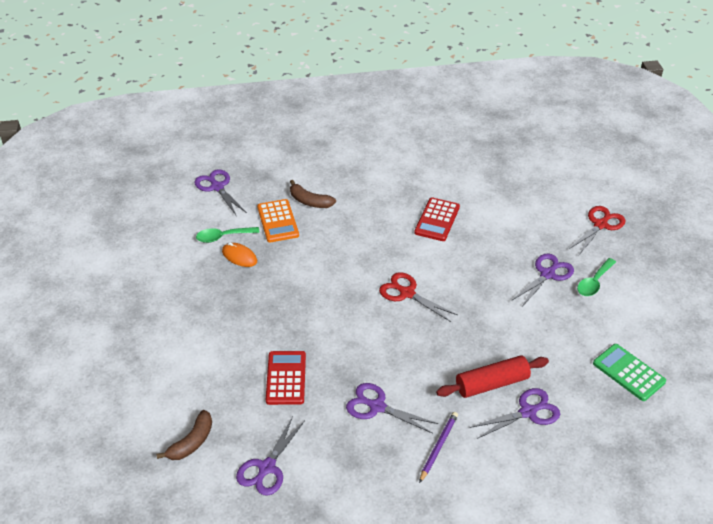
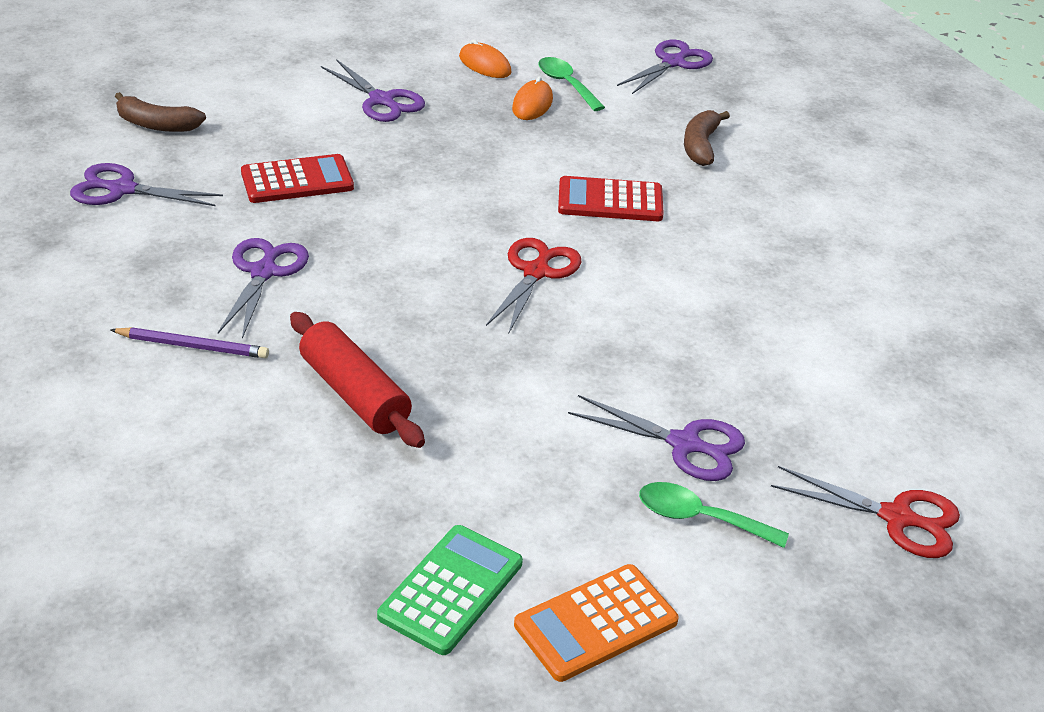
camera: 70 degrees right, 5 degrees down
(184, 267) = (485, 65): none -> orange mouse
(278, 221) = (632, 124): orange calculator -> orange calculator (596, 623)
(437, 220) = (749, 284): red calculator -> red calculator (610, 201)
(528, 412) = (298, 446): purple scissors -> purple scissors (381, 100)

